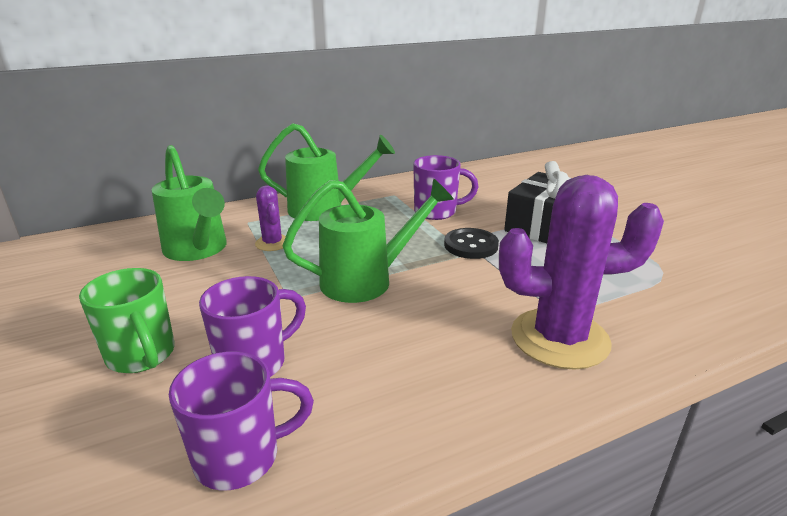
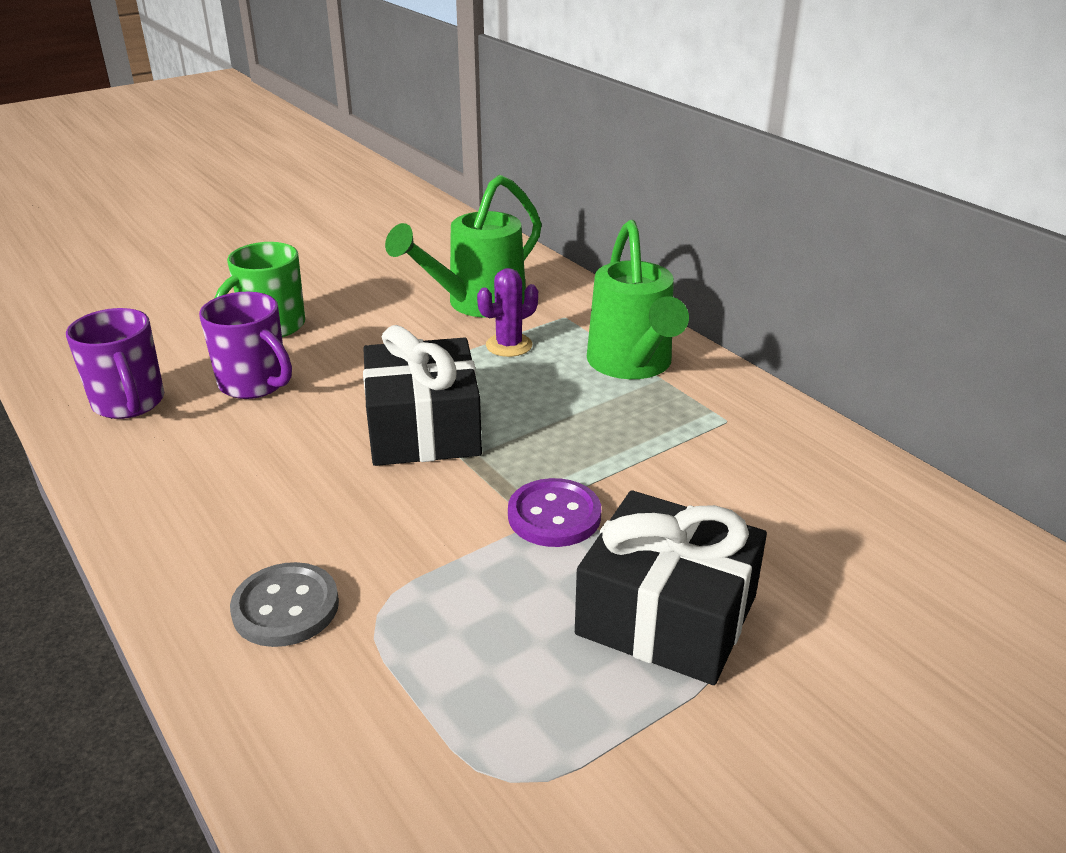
camera: 80 degrees right, 5 degrees up
(366, 280) = (423, 428): green watering can -> black gift
(437, 212) = (675, 472): purple mug -> none
(471, 245) = (554, 516): black button -> purple button
(559, 338) = (286, 607): purple cactus -> grey button

